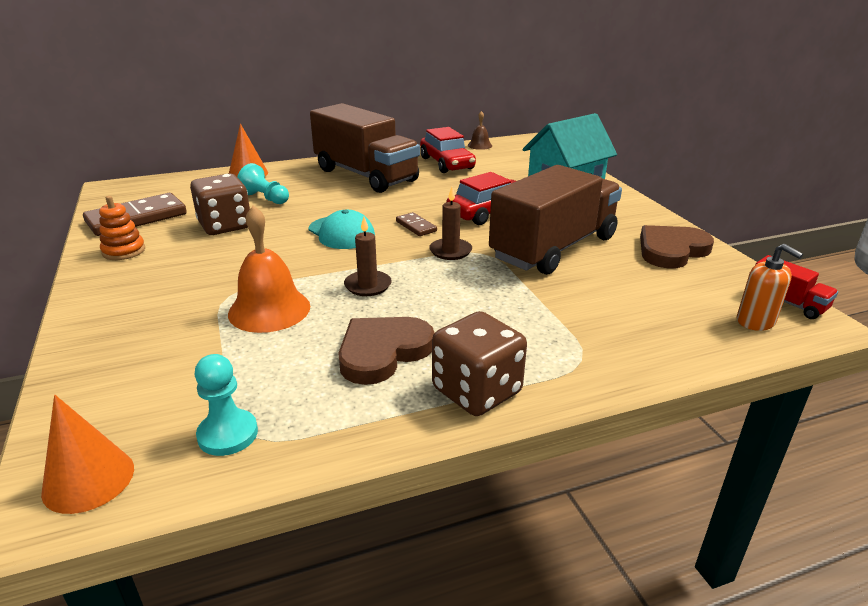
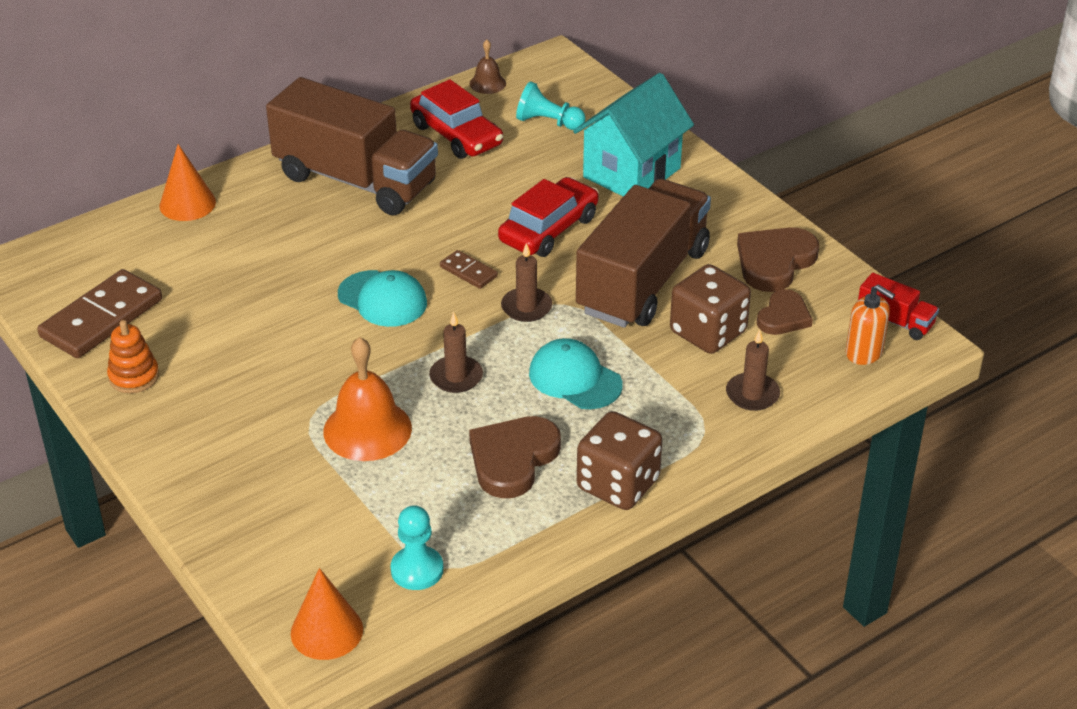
camera: 15 degrees left, 10 degrees up
(225, 226) = (228, 312): brown dice -> brown dice (708, 332)
(265, 198) = (246, 251): turquoise pawn -> turquoise pawn (548, 122)
(470, 301) = (575, 379): none -> turquoise cap
(637, 337) = (752, 394): none -> brown candle
(676, 285) = (783, 316): none -> brown heart

